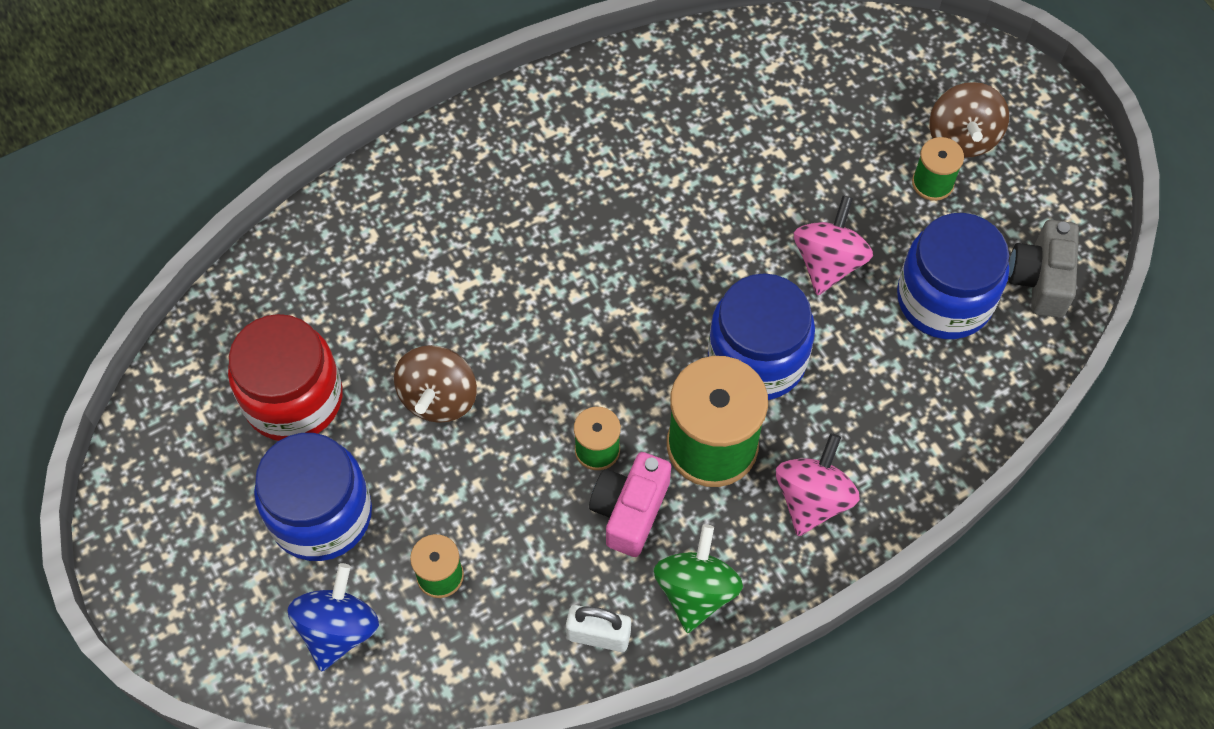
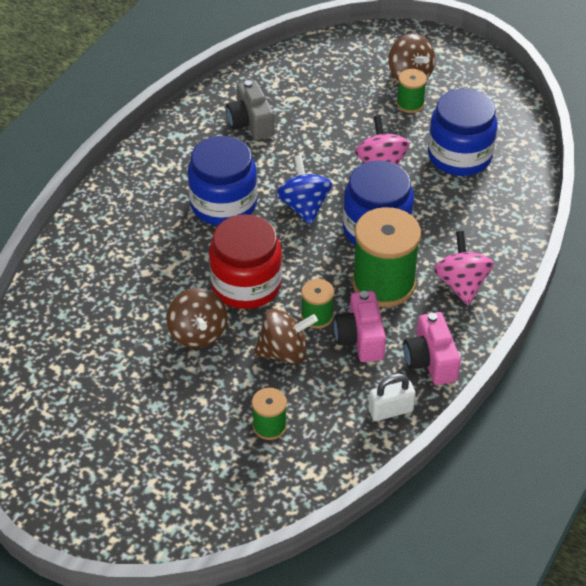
camera: 30 degrees left, 15 degrees down
(293, 398) = (102, 376): red jar -> red jar (246, 285)
(321, 514) = (168, 429): blue jar -> blue jar (223, 204)
(338, 629) = (226, 485): blue spinning top -> blue spinning top (304, 206)
(524, 480) = (284, 352): none -> brown spinning top
(696, 591) = (430, 361): green spinning top -> pink camera
(1040, 279) = (504, 125): grey camera -> grey camera (250, 123)

